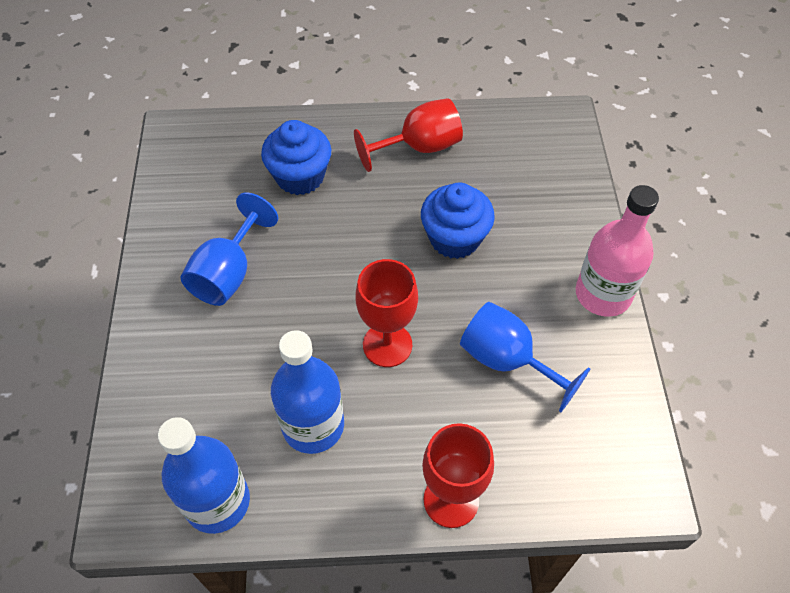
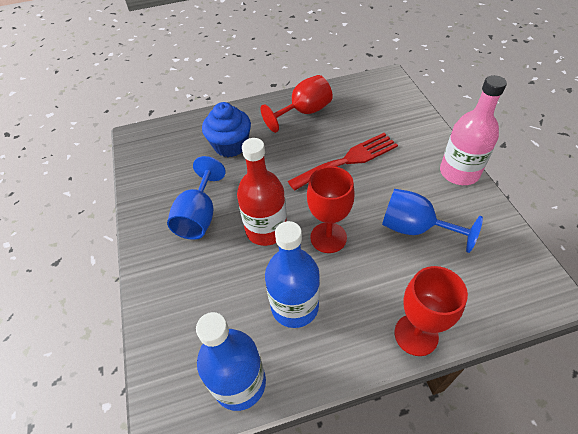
camera: 10 degrees left, 5 degrees down
(310, 314) = (266, 229): none -> red bottle
(454, 238) = (348, 160): blue cupcake -> red fork

